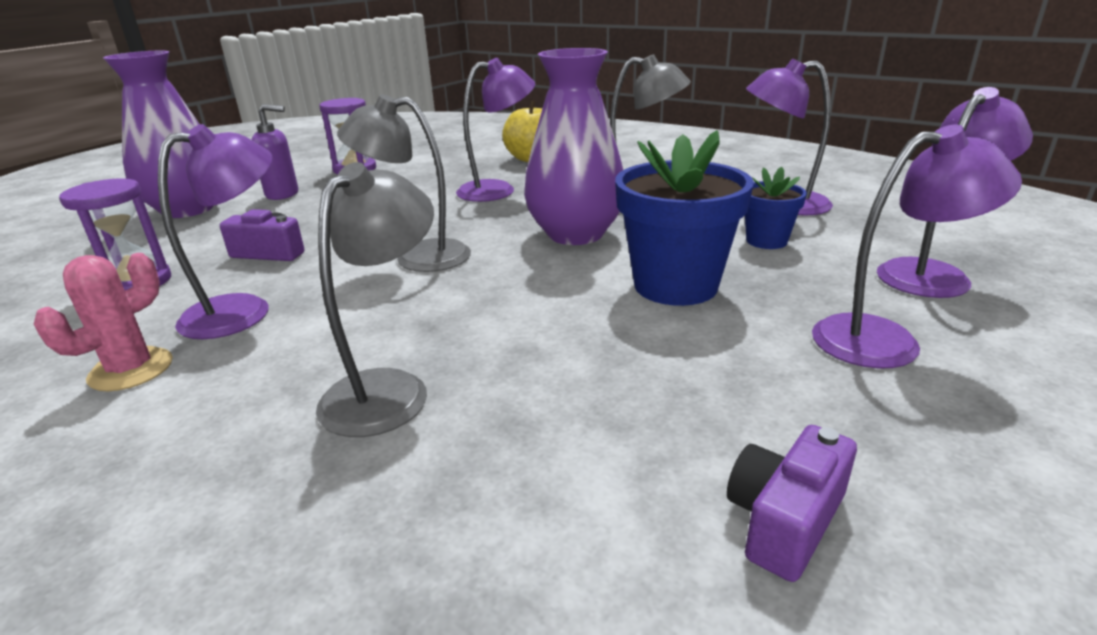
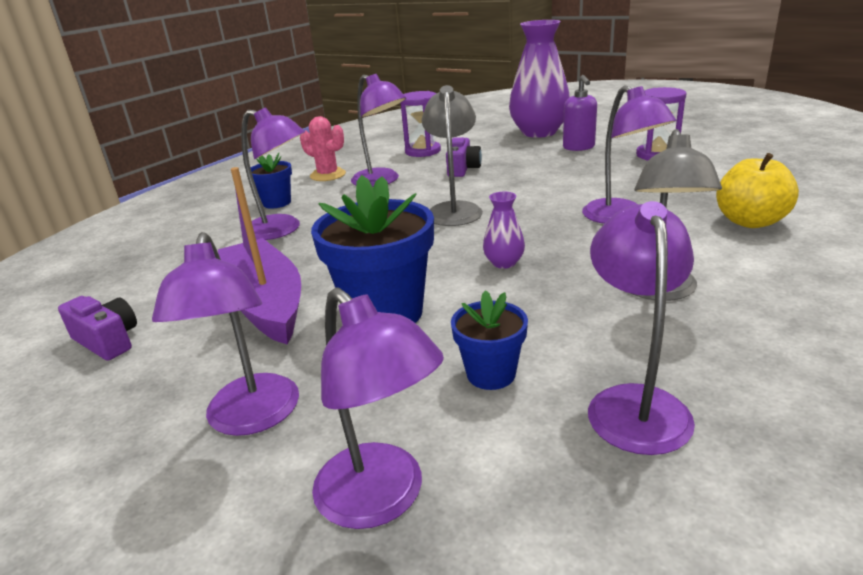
camera: 90 degrees right, 0 degrees up
(232, 417) = (277, 203): none -> blue flower pot
(388, 389) = (282, 230): grey lamp -> purple lamp
(575, 234) = (504, 263): purple vase -> purple vase, size x0.43
(653, 367) = (265, 303): none -> purple boat

